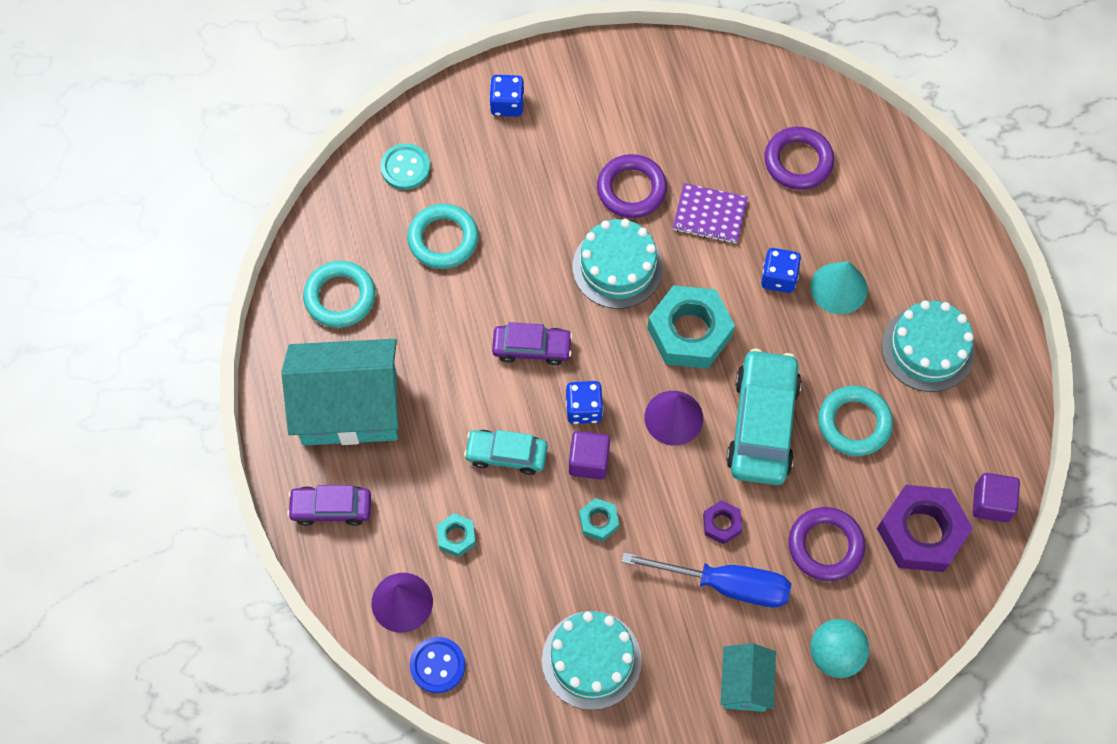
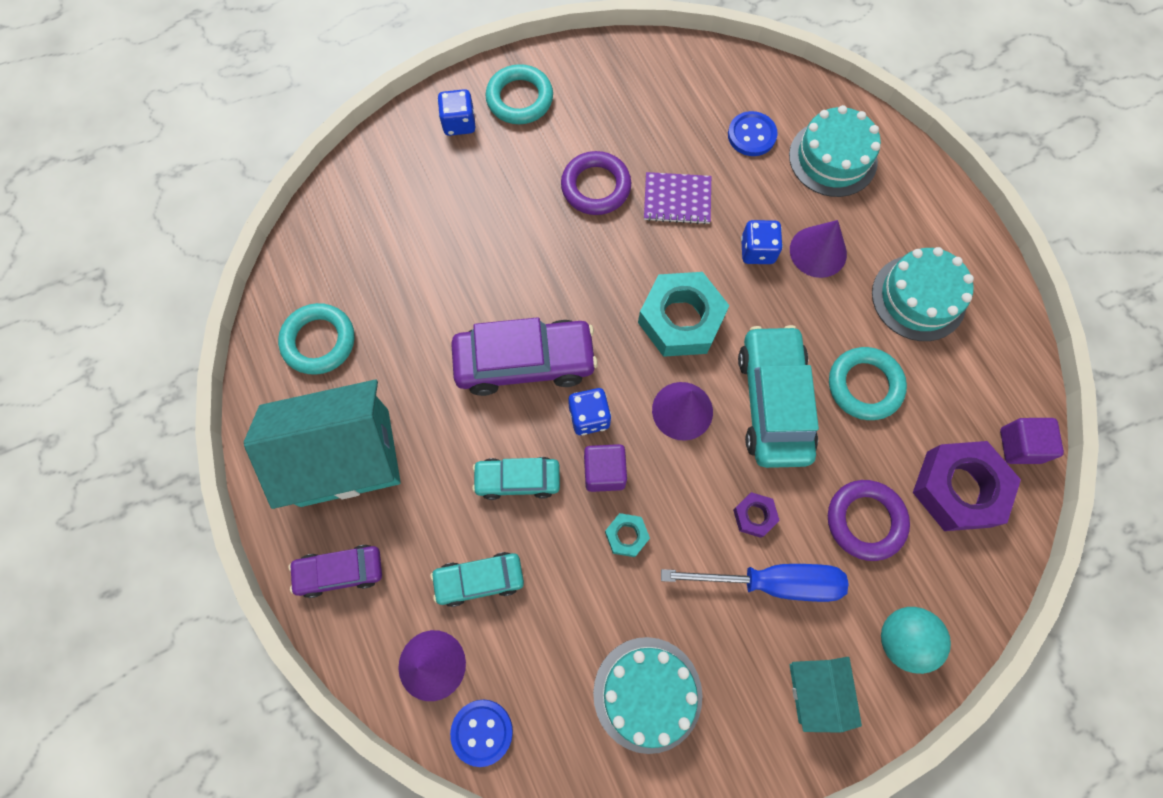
camera: 10 degrees left, 5 degrees up
(405, 168) = (367, 200): turquoise button -> none
(443, 239) = (416, 265): turquoise ring -> turquoise ring (519, 99)
(456, 537) = (479, 580): turquoise nut -> turquoise car
(532, 348) = (525, 362): purple car -> purple car, size x1.71
(617, 267) = (596, 265): turquoise cake -> turquoise cake (832, 158)
(798, 161) = (751, 135): purple ring -> blue button
(838, 288) = (818, 251): turquoise cone -> purple cone

